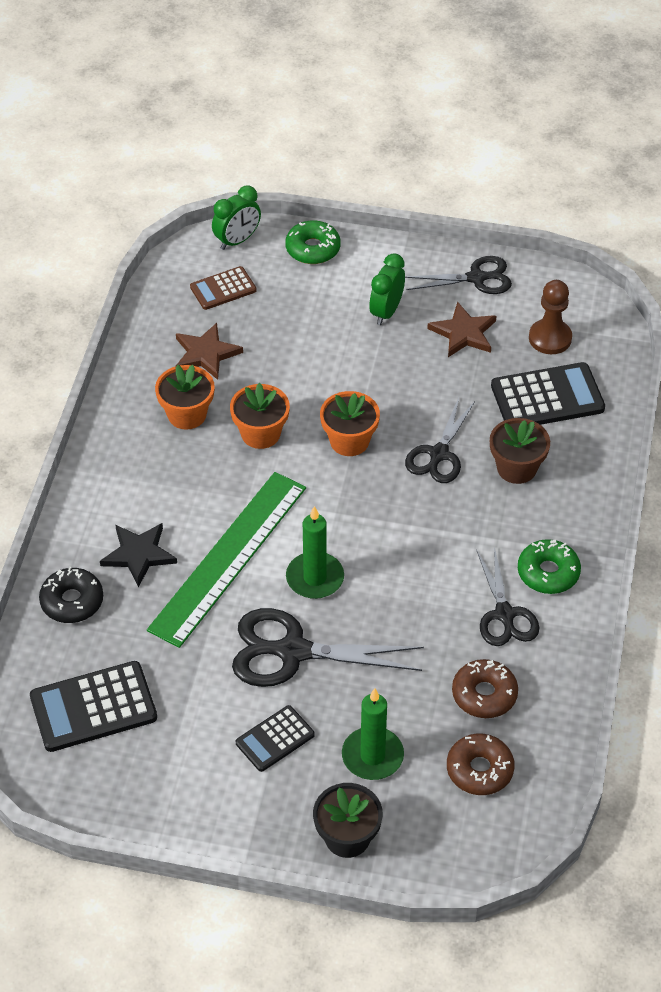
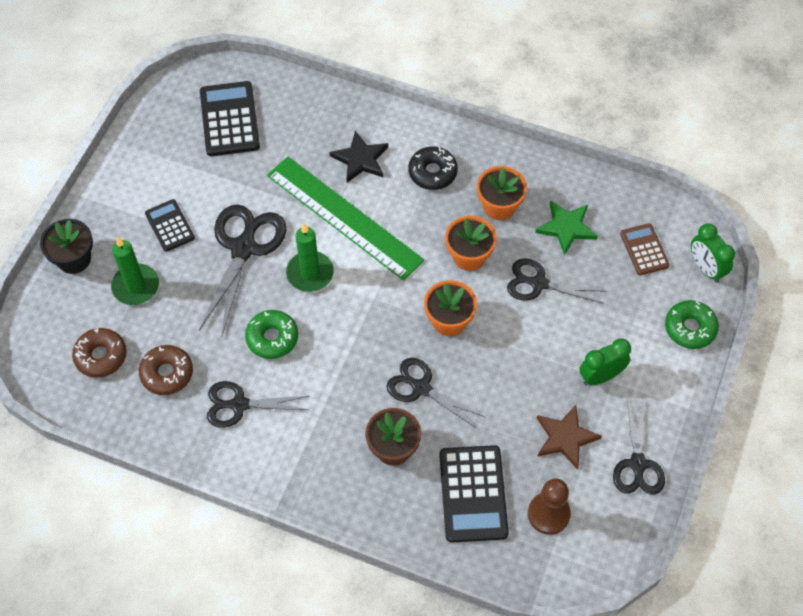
camera: 100 degrees right, 10 degrees up
(72, 601) = (326, 114): black donut -> black donut (432, 172)
(206, 354) = (566, 227): brown star -> green star
(284, 370) = (539, 283): none -> black scissors
(386, 312) = (600, 376): green clock -> green clock turned 60 degrees counterclockwise
(548, 573) = (273, 448): green donut -> green donut (272, 338)

